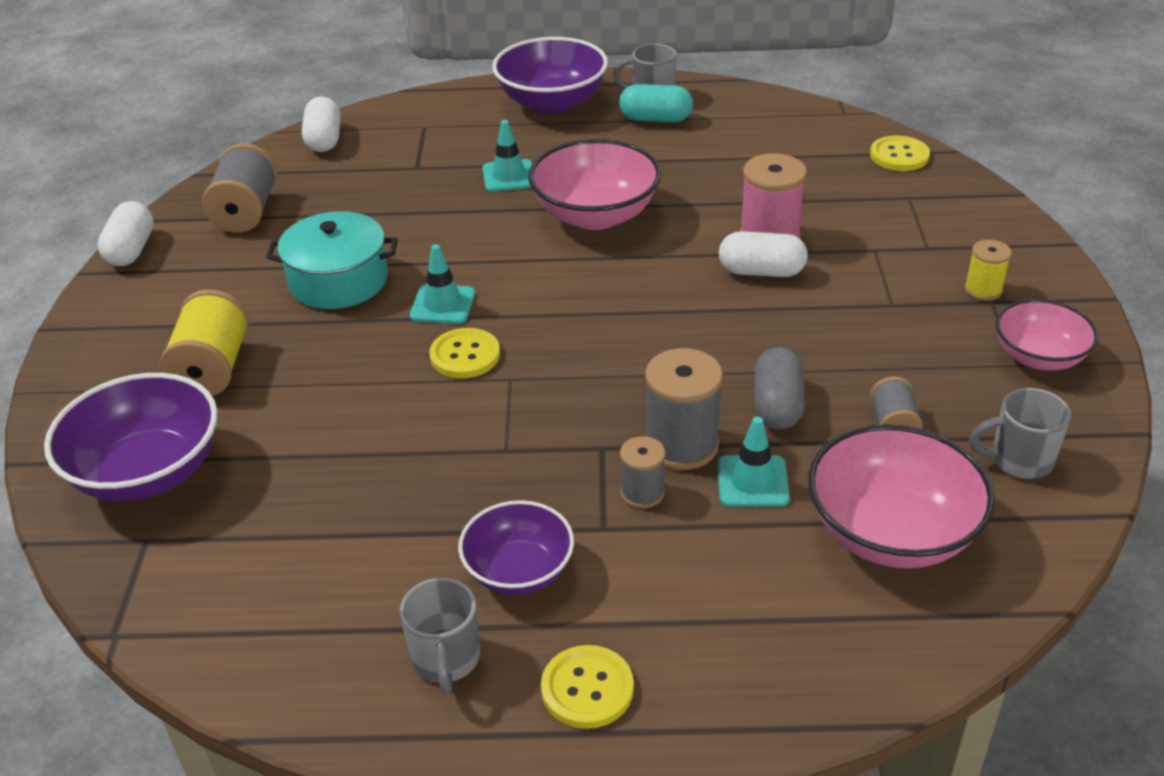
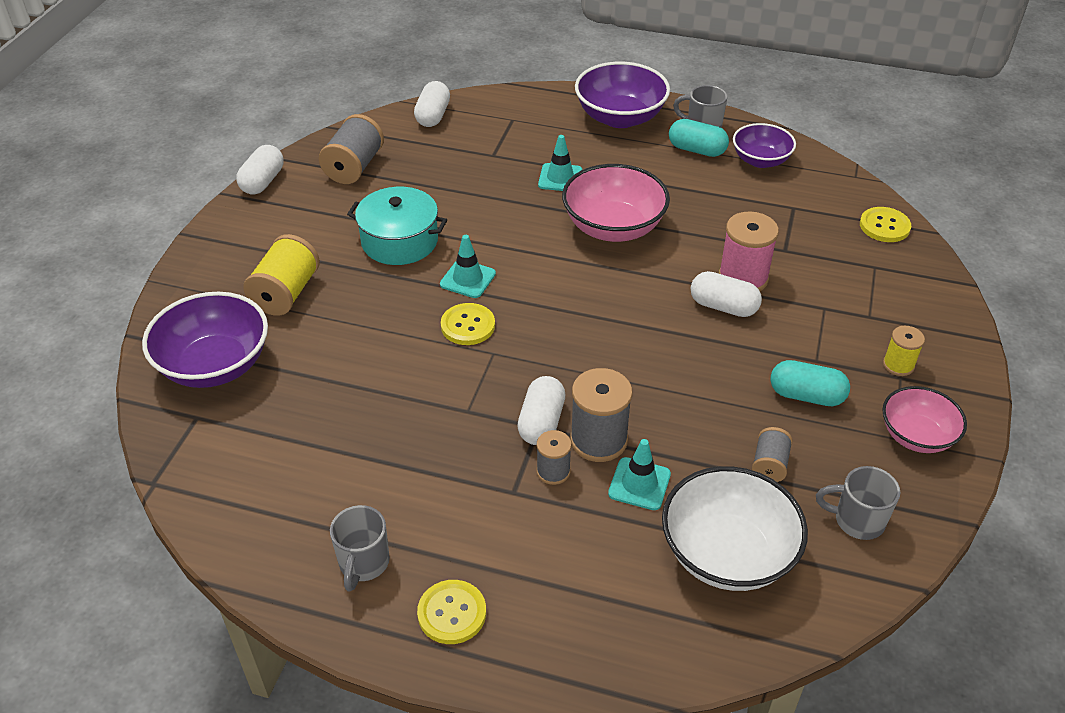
camera: 15 degrees right, 5 degrees up
(519, 571) = (439, 509): purple bowl -> purple bowl (760, 160)
(603, 442) = (541, 422): none -> white capsule
(777, 406) = (686, 426): grey capsule -> none
(891, 533) = (727, 554): pink bowl -> white bowl
(898, 343) = (806, 395): none -> turquoise capsule

